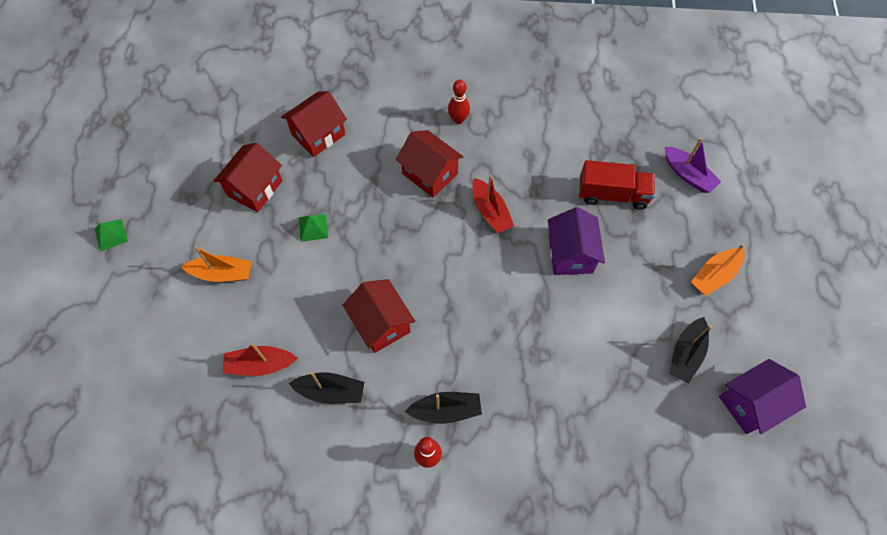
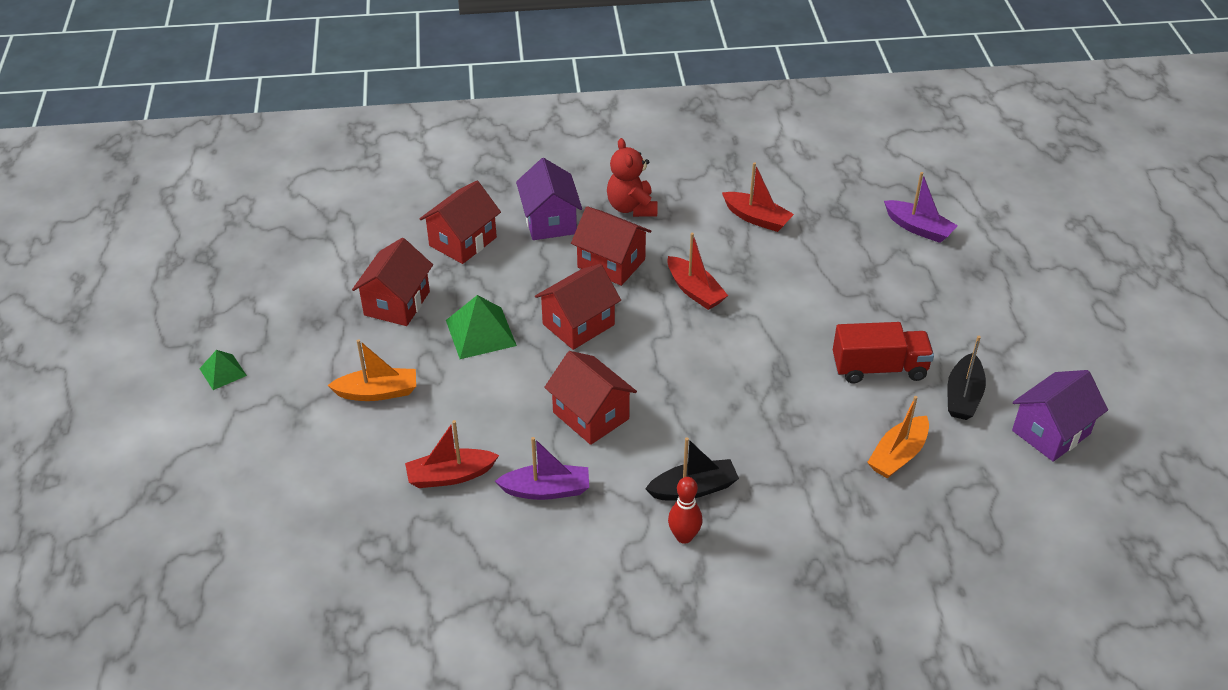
camera: 10 degrees left, 20 degrees down
(313, 227) = (481, 332): green pyramid -> green pyramid, size x1.67
(331, 391) = (546, 490): black boat -> purple boat
(391, 231) = (578, 324): none -> red house
(458, 119) = (631, 207): red bowling pin -> red teddy bear
(556, 145) = (756, 218): none -> red boat
(570, 254) = (802, 319): purple house -> purple house (550, 221)
(612, 194) = (835, 257): red truck -> red truck (879, 368)
(714, 275) = (975, 318): orange boat -> orange boat (898, 455)

